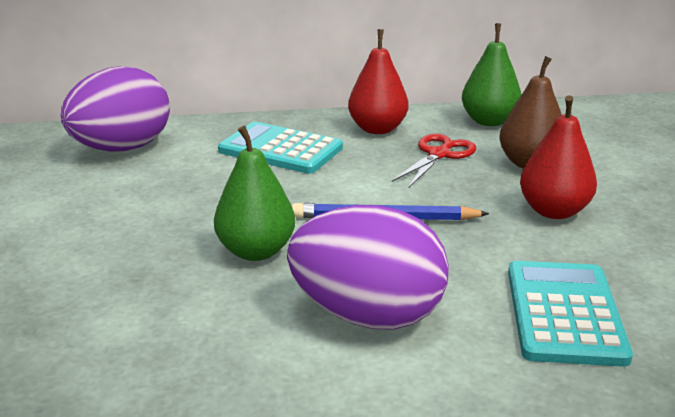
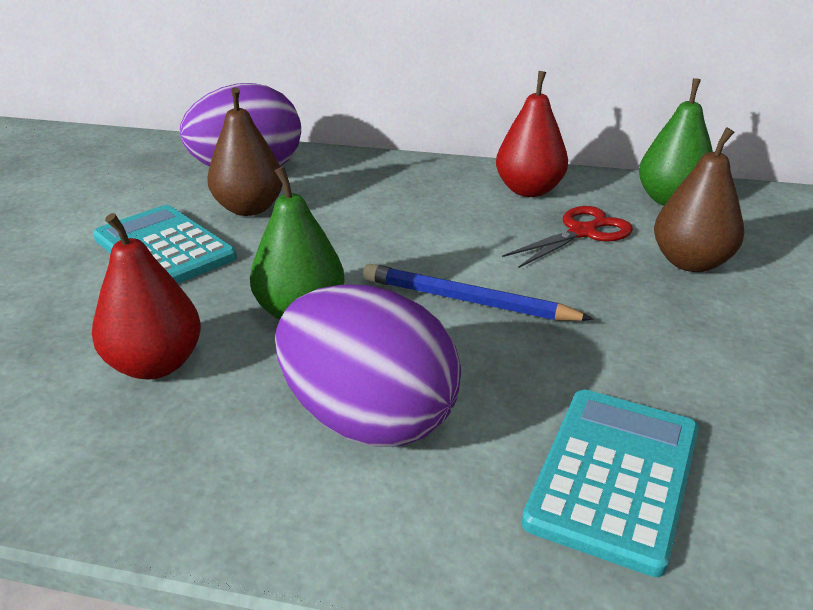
camera: 20 degrees right, 5 degrees up
(147, 178) = (249, 208): none -> brown pear
(280, 149) = (406, 198): turquoise calculator -> turquoise calculator (164, 248)
(553, 211) = (684, 331): red pear -> red pear (155, 365)

